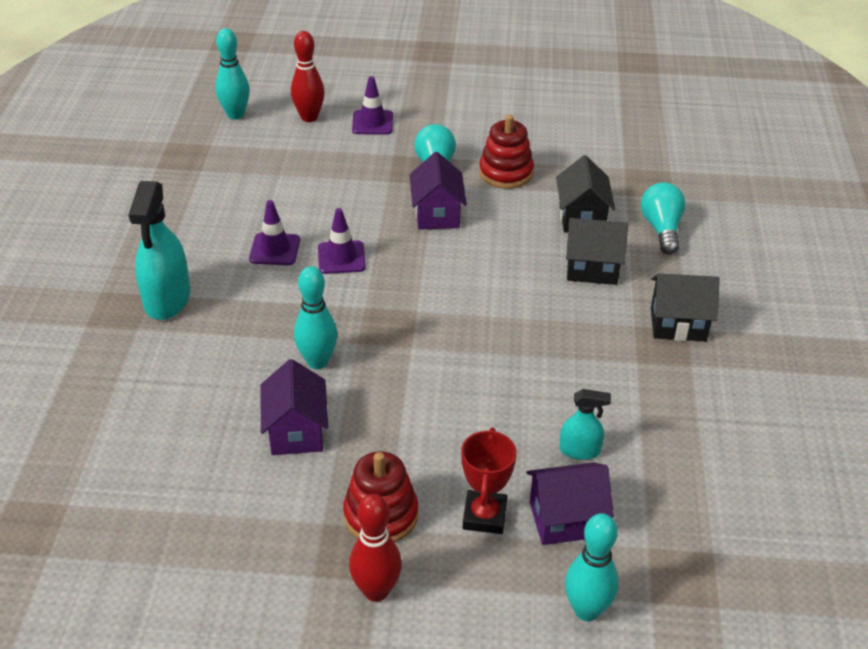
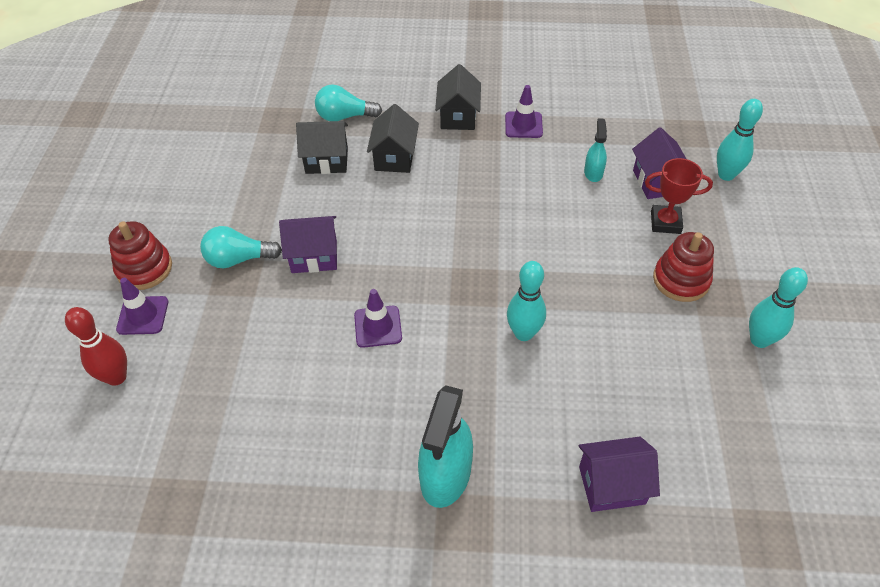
camera: 90 degrees left, 10 degrees up
(167, 299) = (445, 475): turquoise spray bottle -> turquoise spray bottle turned 105 degrees clockwise
(235, 115) = (90, 459): turquoise bowling pin -> turquoise bowling pin (759, 340)
(275, 249) = (364, 384): purple traffic cone -> purple traffic cone (523, 125)
(296, 432) = (609, 341): purple house -> purple house (611, 485)
(376, 591) = (748, 279): red bowling pin -> none
(506, 173) = (254, 208): red stacking toy -> red stacking toy (144, 269)

